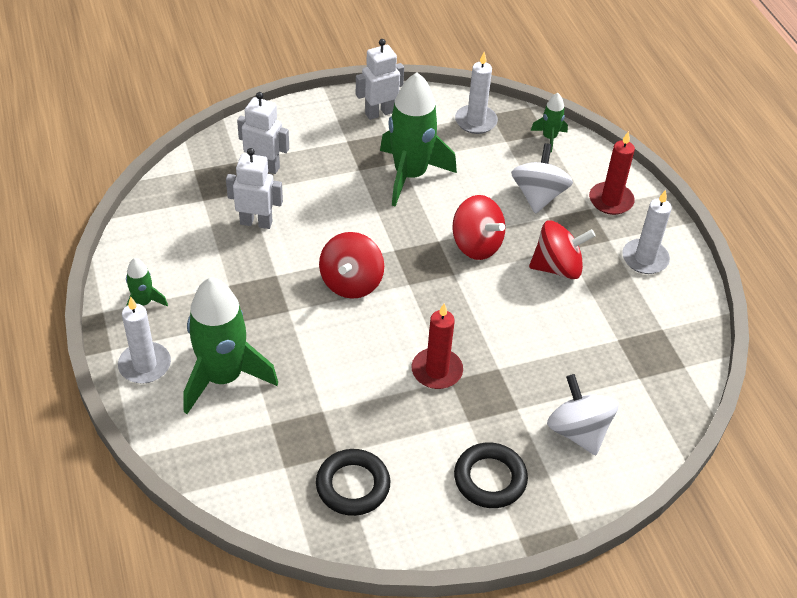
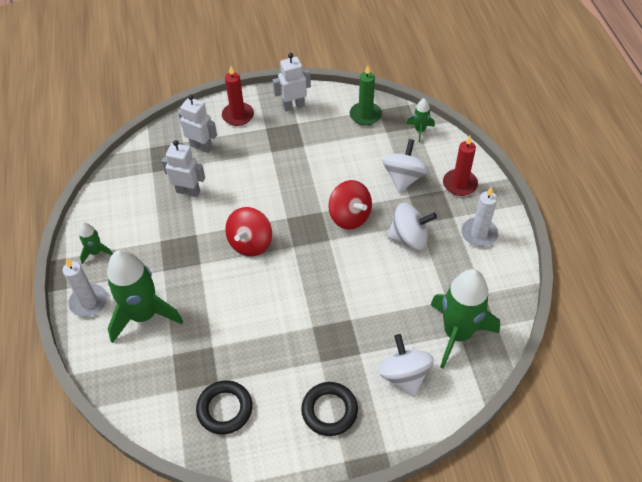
camera: 10 degrees right, 5 degrees up
(410, 175) = (308, 157): green rocket -> green rocket (457, 333)
(437, 371) = (303, 318): red candle -> red candle (238, 115)
(476, 121) = (365, 115): white candle -> green candle
(557, 267) = (409, 238): red spinning top -> white spinning top

